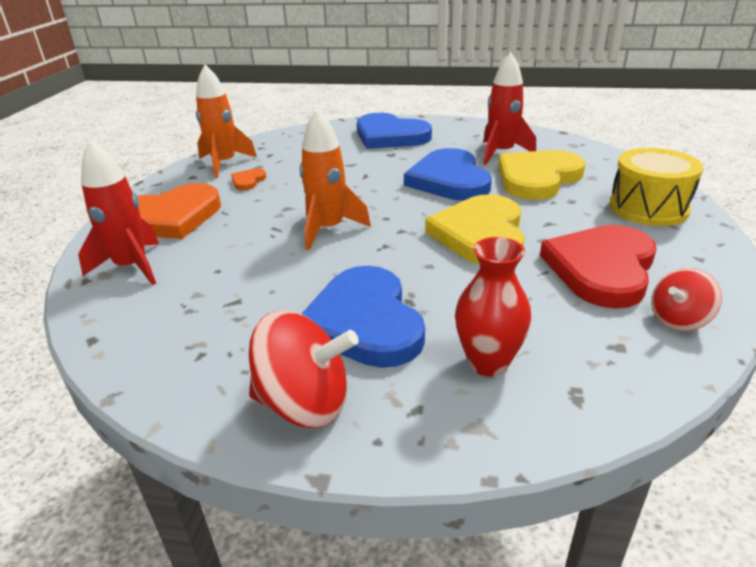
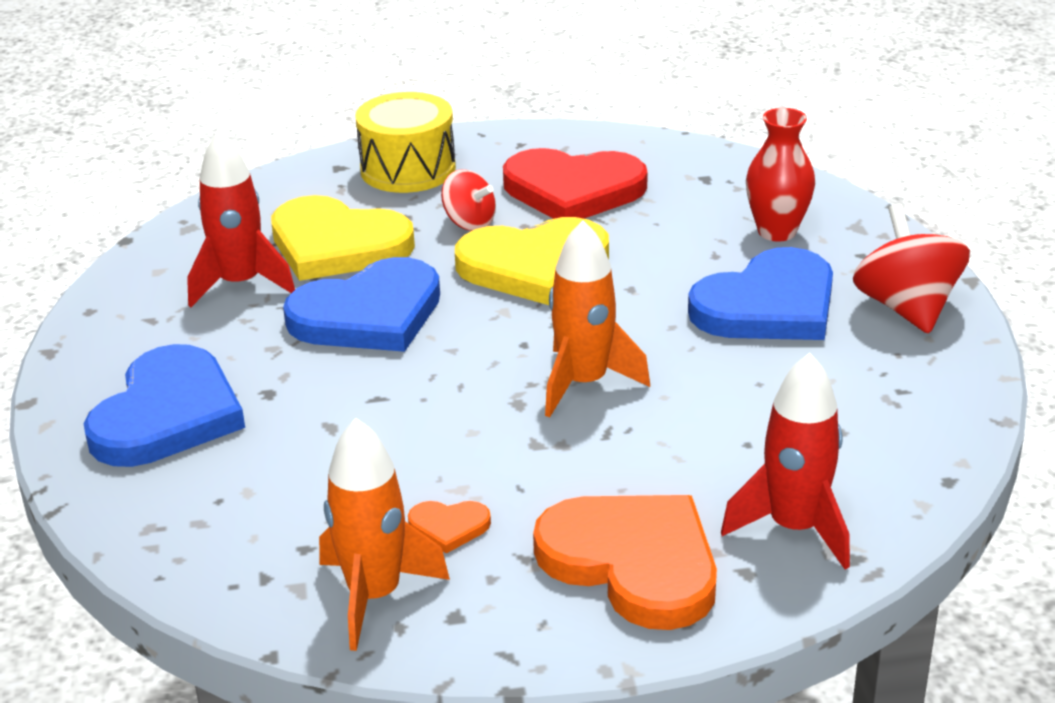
camera: 110 degrees left, 0 degrees up
(678, 320) = (644, 154): red spinning top -> red spinning top (469, 223)

